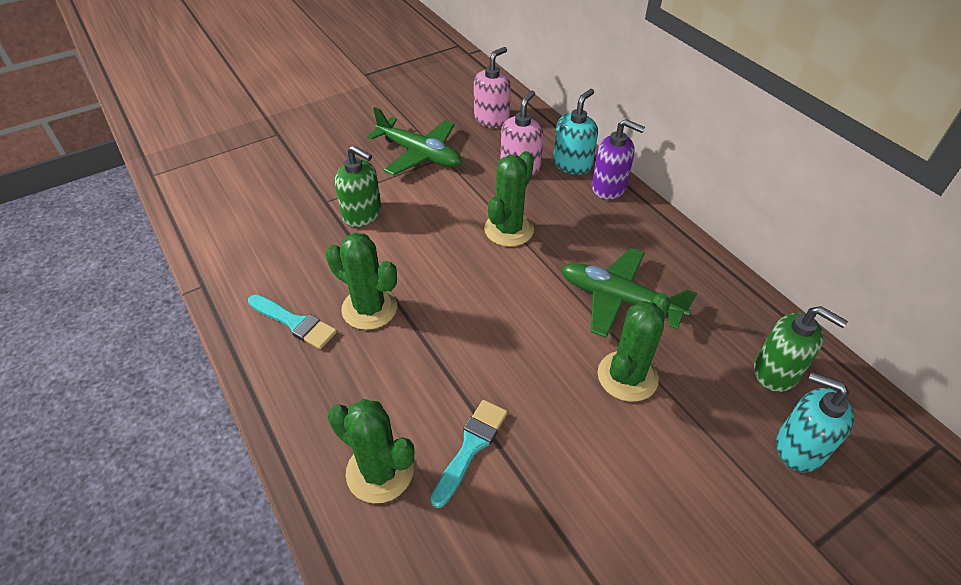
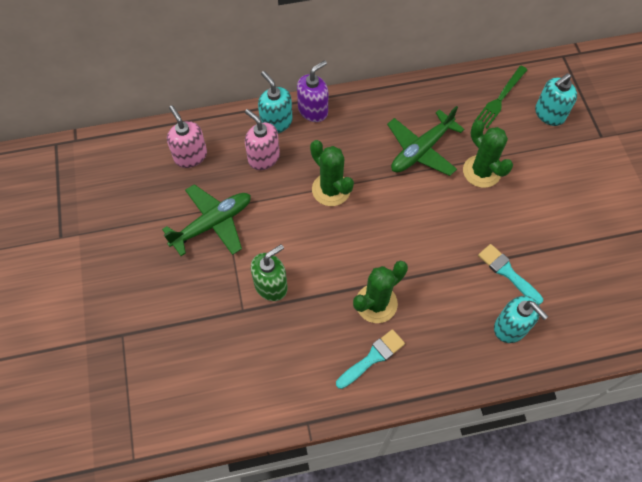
camera: 70 degrees left, 15 degrees up
(380, 471) = (511, 327): green cactus -> turquoise soap dispenser
(776, 372) = (500, 98): green soap dispenser -> green fork

